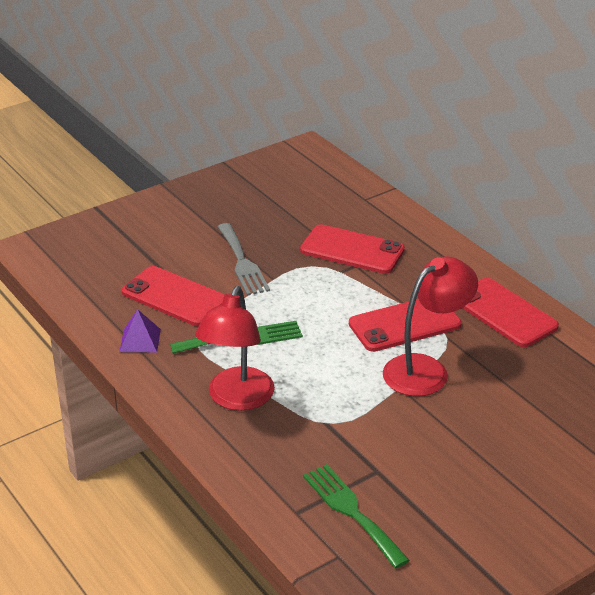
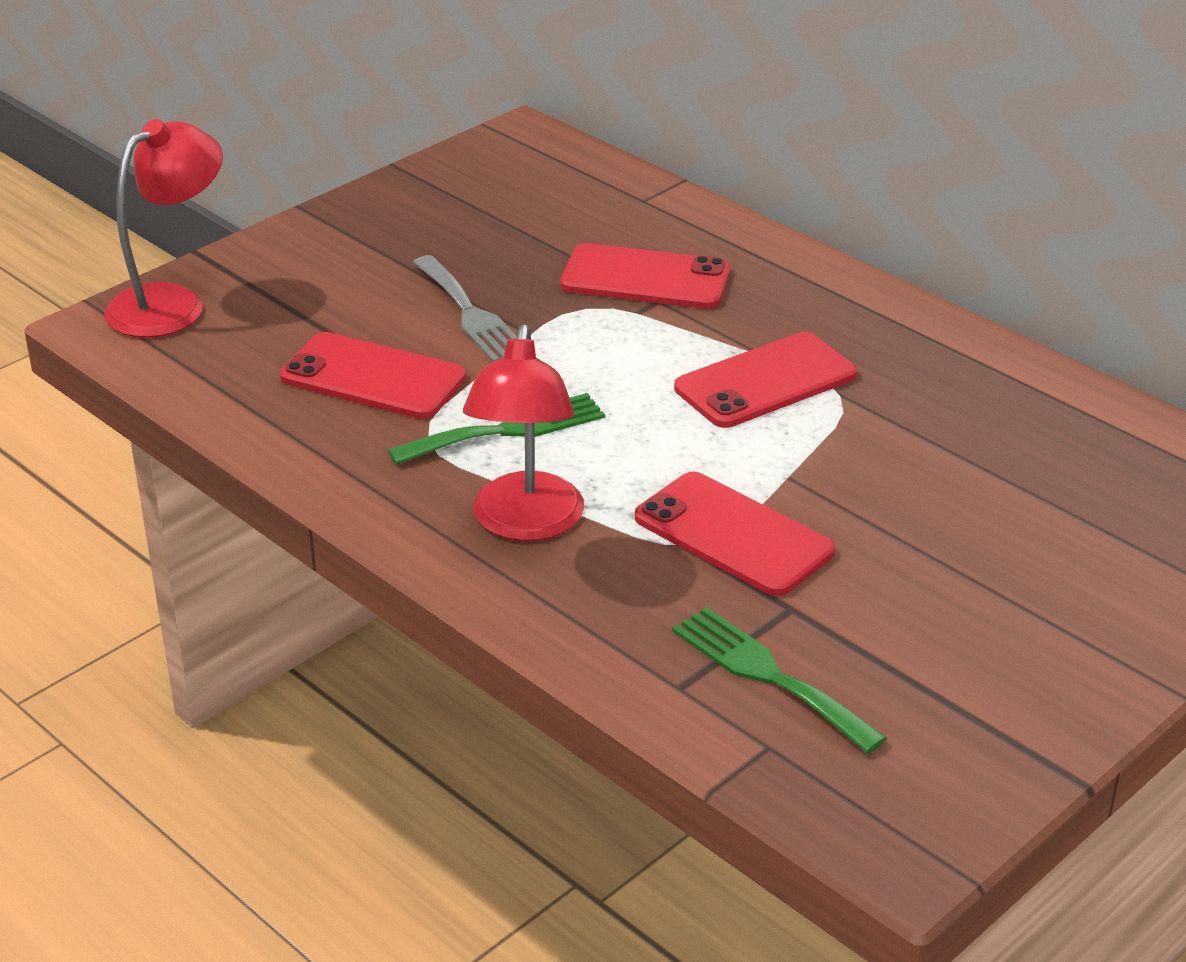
camera: 10 degrees left, 0 degrees up
(140, 340) = (334, 450): purple pyramid -> none
(426, 369) = (821, 446): red lamp -> red lamp (171, 303)
(504, 313) = (919, 349): red phone -> red phone (733, 534)

